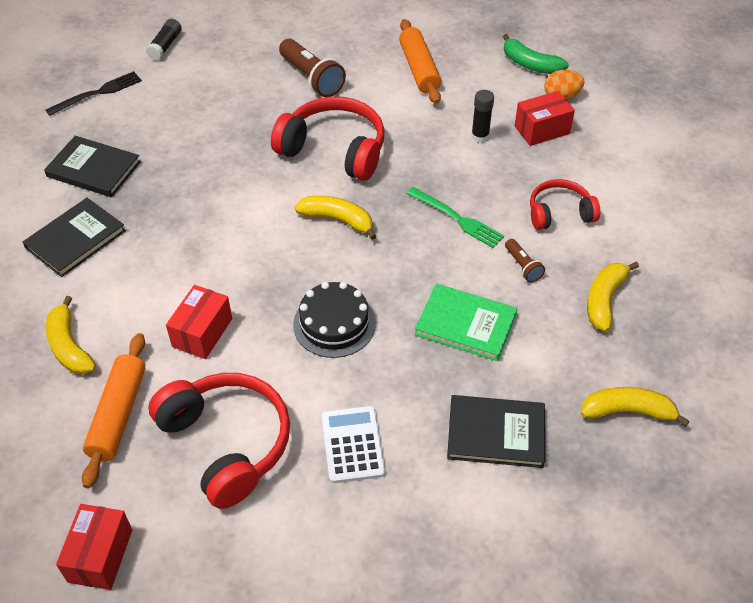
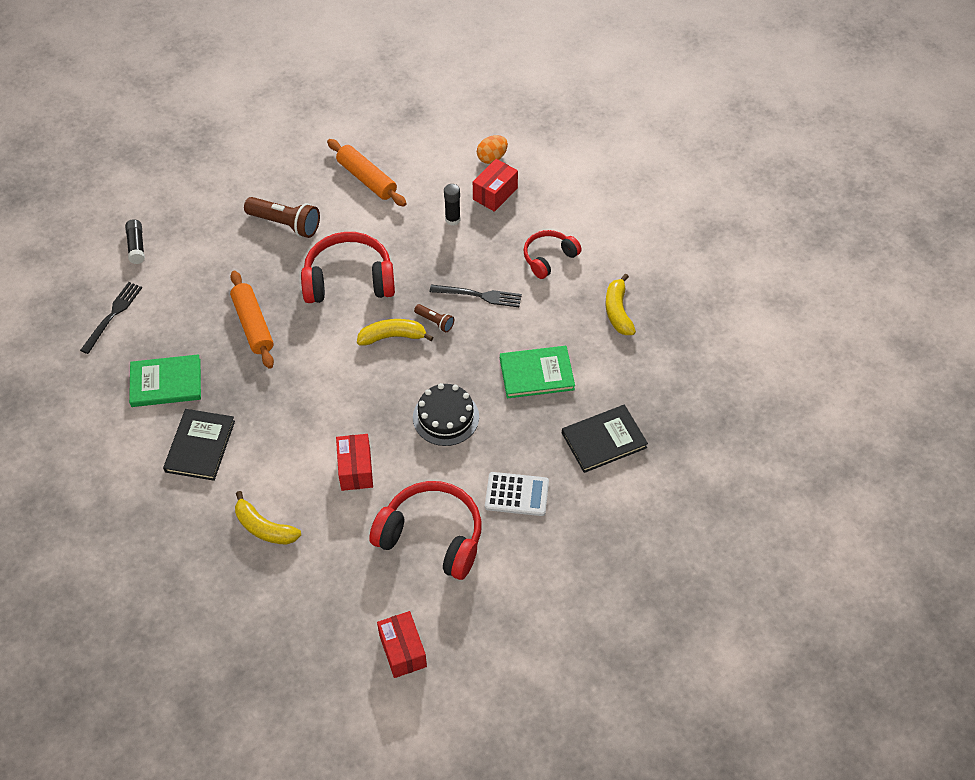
camera: 30 degrees left, 5 degrees up
(93, 169) = (166, 383): black book -> green book
(118, 415) = (340, 556): orange rolling pin -> orange rolling pin (253, 325)
(352, 444) = (516, 494): white calculator -> white calculator turned 135 degrees clockwise
(458, 219) = (480, 295): green fork -> black fork
(522, 266) = (548, 312): brown flashlight -> brown flashlight (435, 322)
(530, 64) = (451, 138): green banana -> none
(627, 411) = (677, 384): yellow banana -> none

